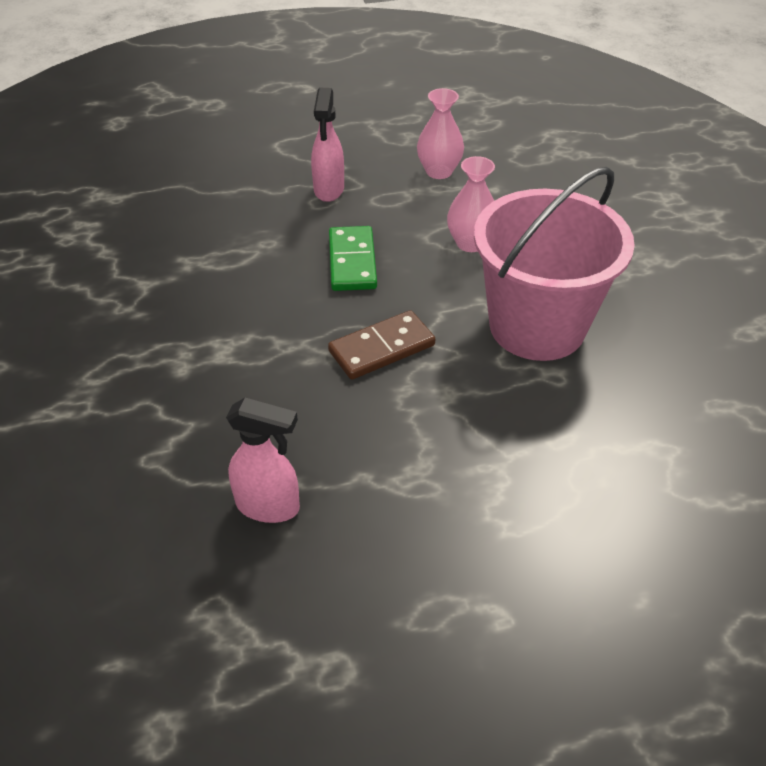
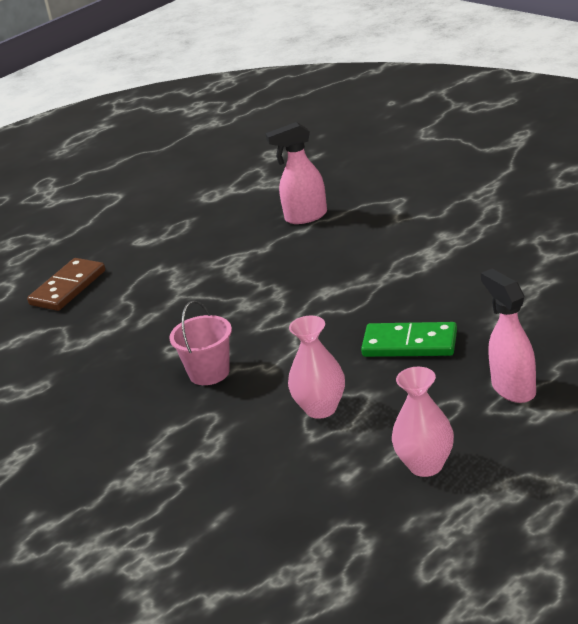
camera: 155 degrees right, 15 degrees down
(352, 262) = (409, 344): green domino -> green domino turned 45 degrees counterclockwise
(382, 348) = (318, 305): brown domino -> brown domino (68, 288)
(537, 326) = (209, 373): pink bucket -> pink bucket, size x0.45

